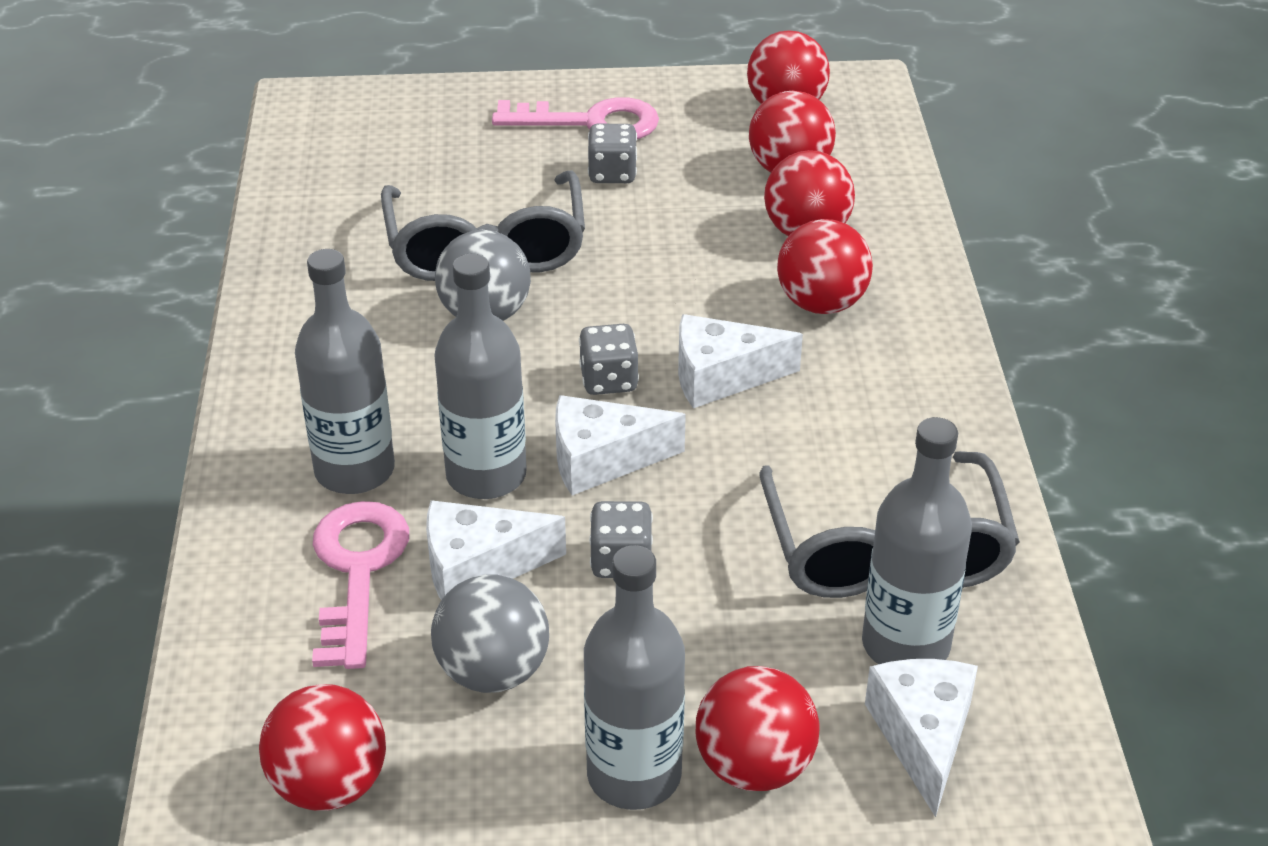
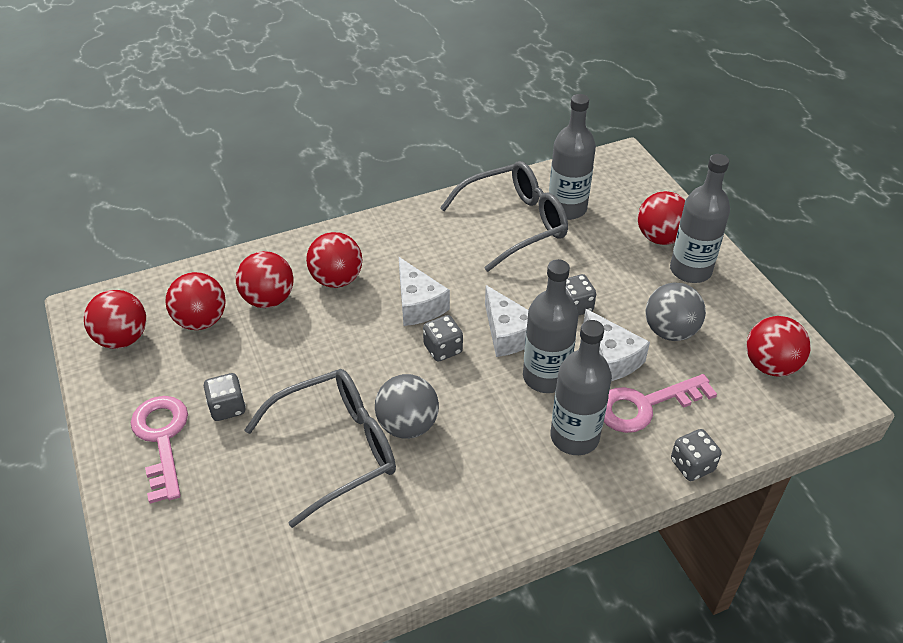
camera: 110 degrees left, 5 degrees up
(215, 582) = (692, 465): none -> grey dice
(923, 737) = (612, 196): white cheese -> none

